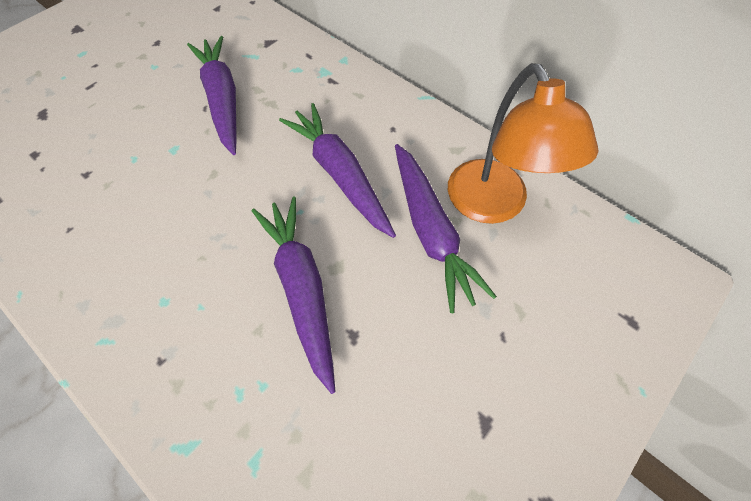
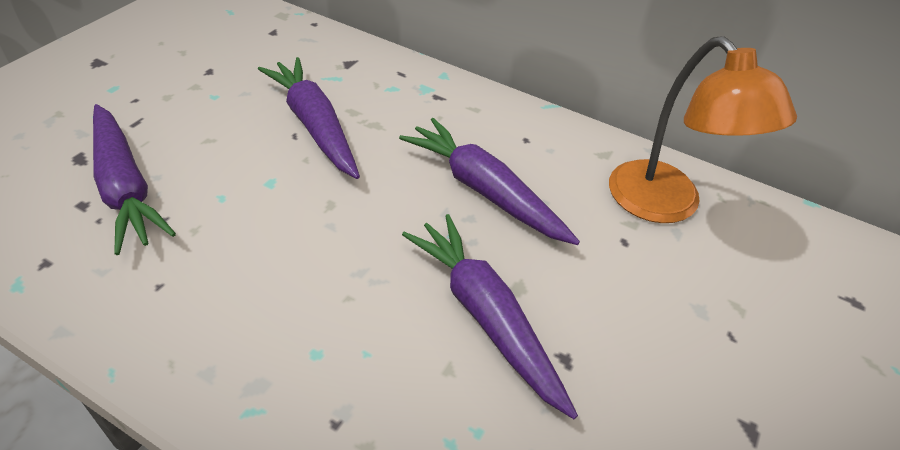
camera: 15 degrees left, 15 degrees down
(430, 231) = (610, 238): purple carrot -> purple carrot (125, 187)

